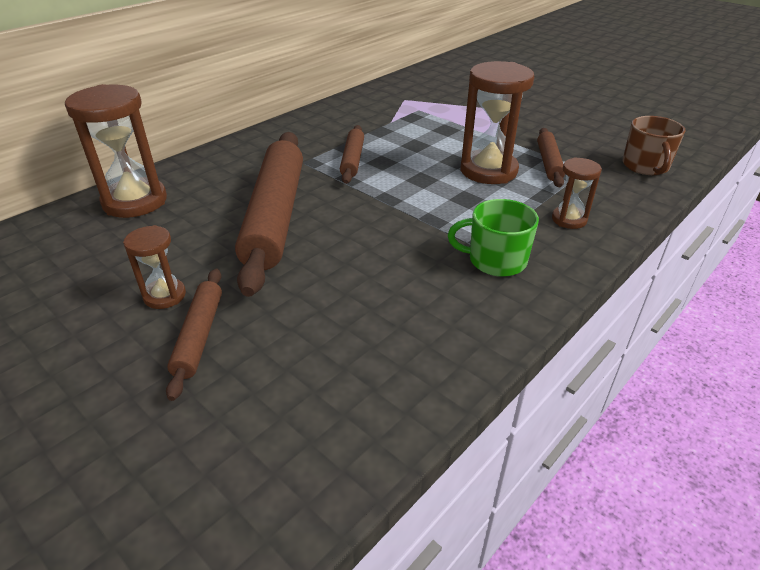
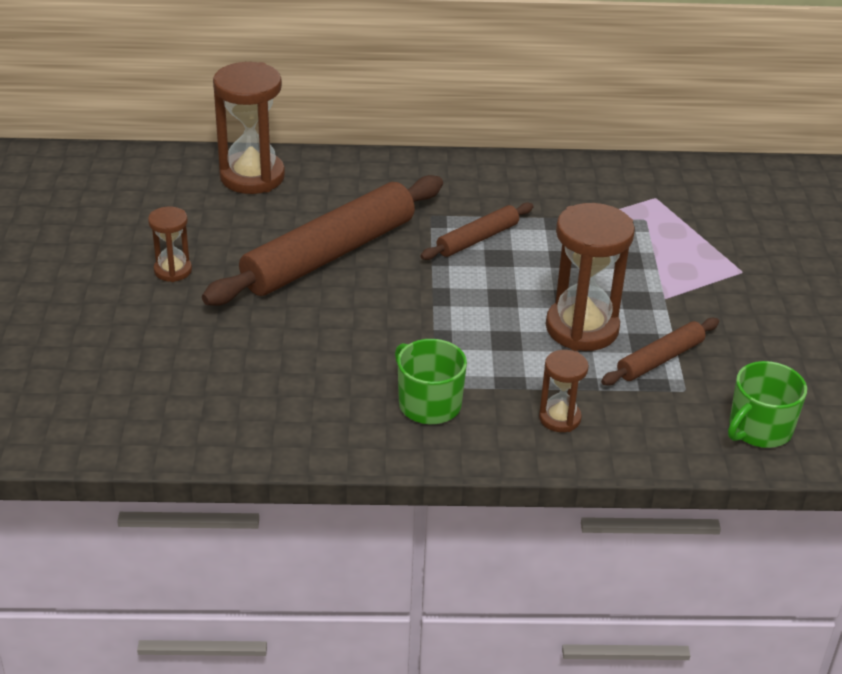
camera: 45 degrees right, 0 degrees up
(199, 336) = (156, 313): brown rolling pin -> none
(645, 166) = (759, 429): brown mug -> green mug

